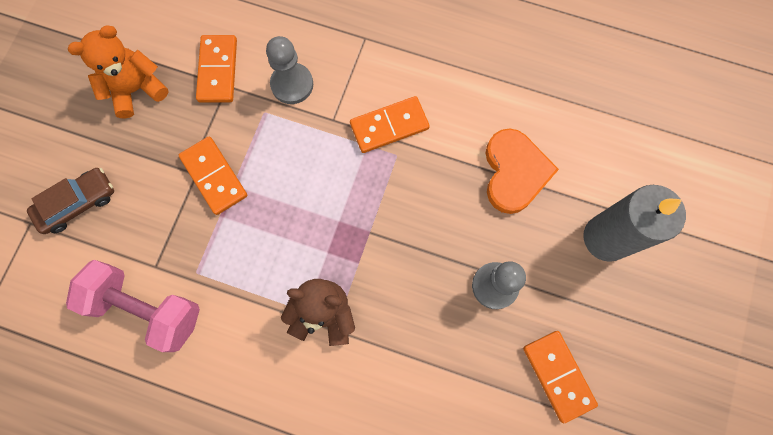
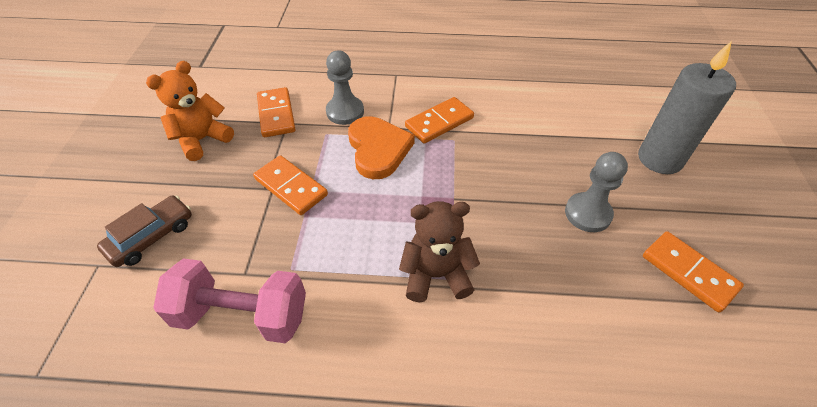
camera: 15 degrees left, 25 degrees down
(514, 172) = (558, 132): orange heart -> orange heart (378, 149)

